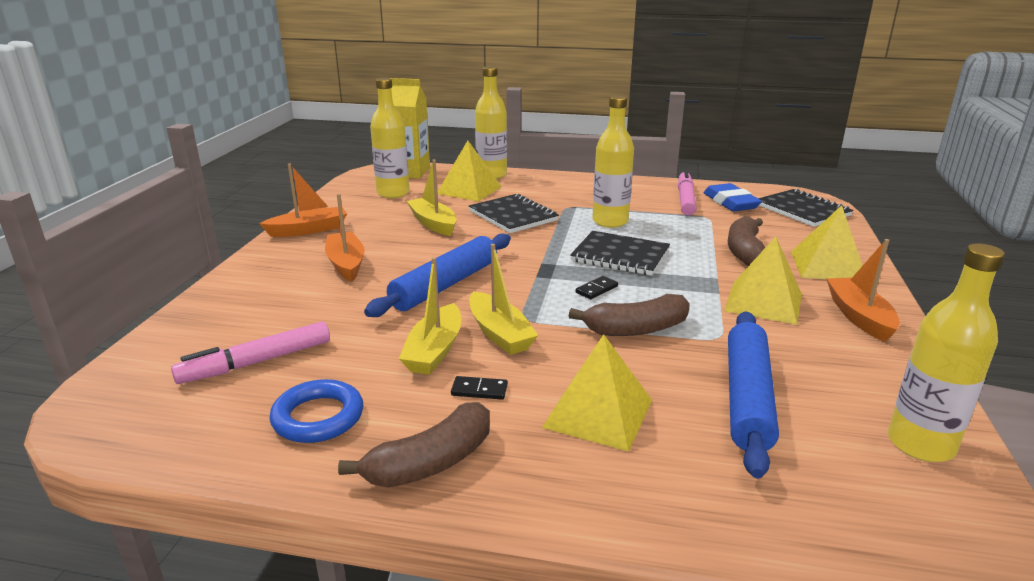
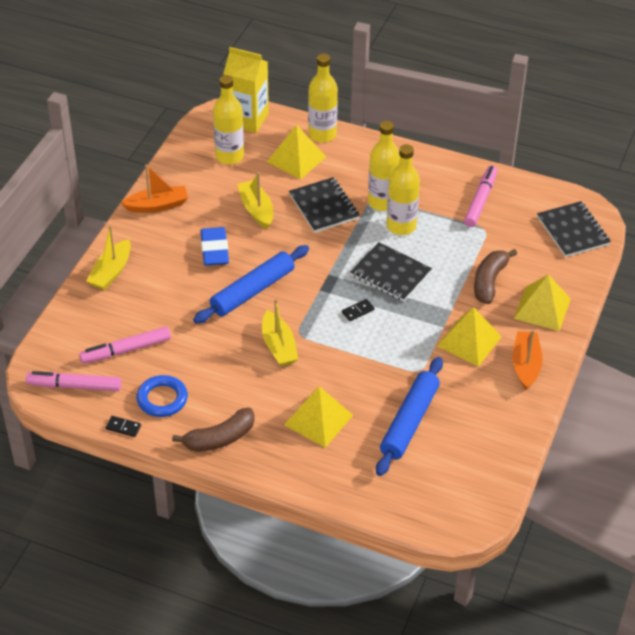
camera: 10 degrees right, 20 degrees up
(157, 417) = (74, 386): none -> pink marker
(346, 264) = (184, 256): orange boat -> none
(434, 350) = (234, 356): yellow boat -> yellow boat (111, 272)
(479, 390) = (255, 392): black domino -> black domino (123, 427)
(636, 329) = (368, 355): brown banana -> none
(730, 202) = (517, 210): blue eraser -> blue eraser (214, 250)
(920, 444) = (486, 467): yellow bottle -> yellow bottle (382, 202)

